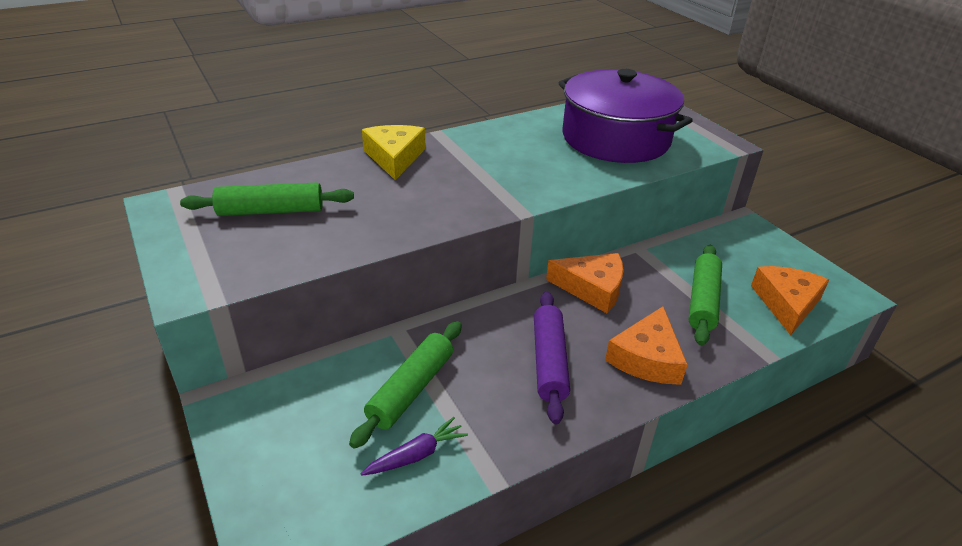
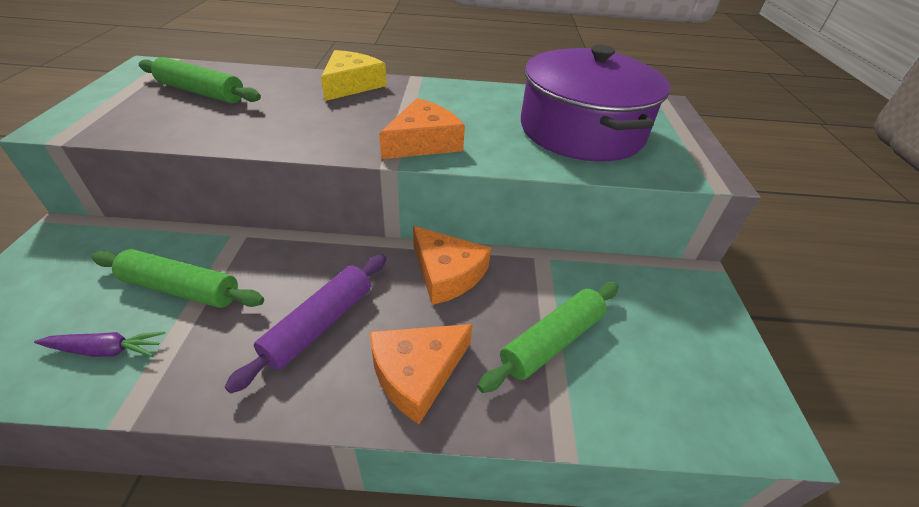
camera: 30 degrees right, 5 degrees up
(411, 389) = (181, 289): green rolling pin -> green rolling pin turned 45 degrees clockwise
(786, 303) = (658, 396): orange cheese -> orange cheese (423, 142)

